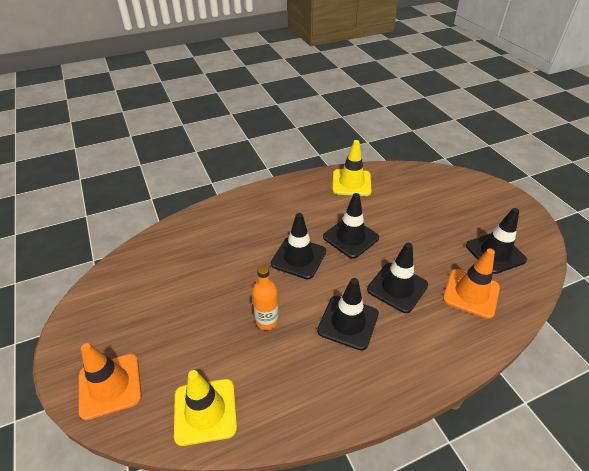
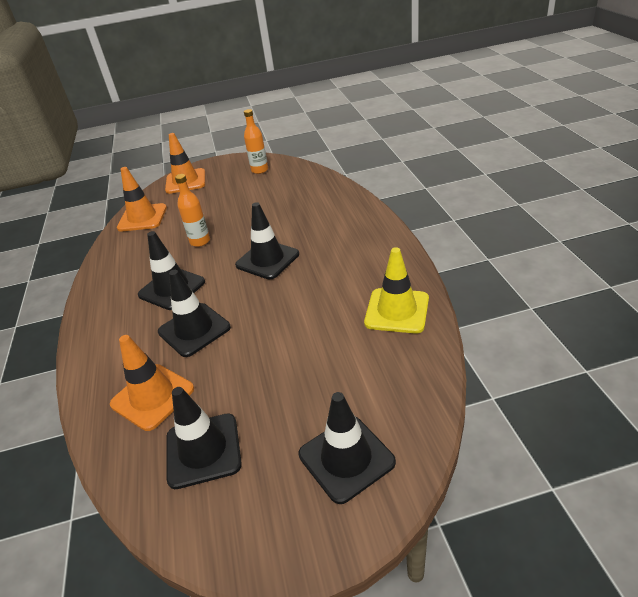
camera: 105 degrees right, 5 degrees down
(111, 299) = (259, 170): none -> orange bottle
(205, 411) = (142, 218): yellow traffic cone -> orange traffic cone
(350, 237) = (285, 300): black traffic cone -> black traffic cone (346, 458)

